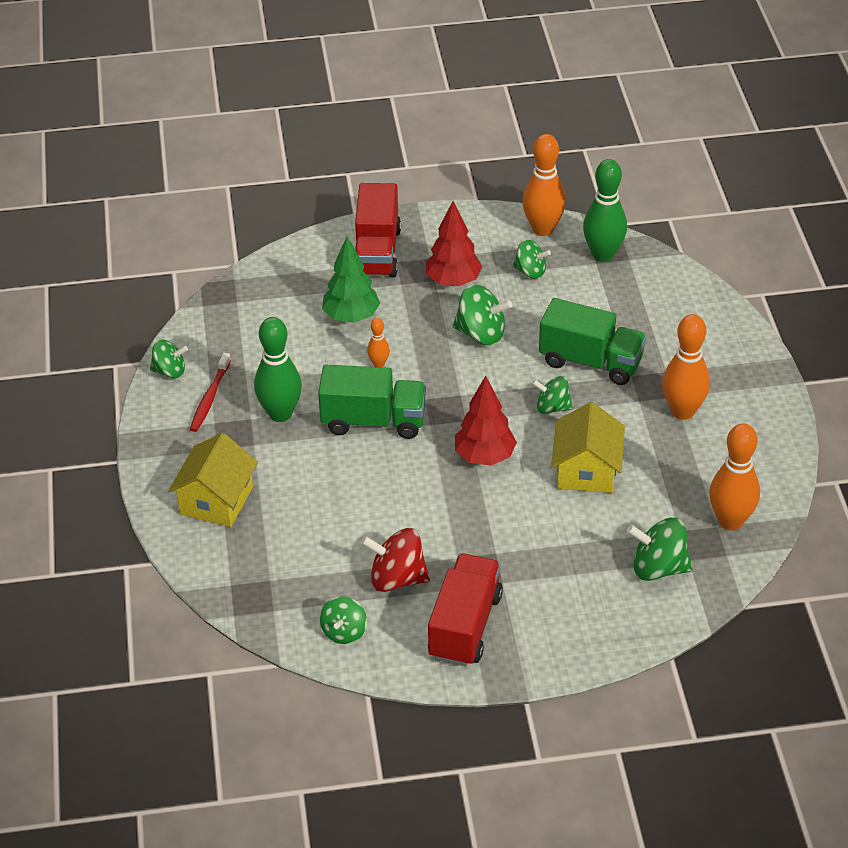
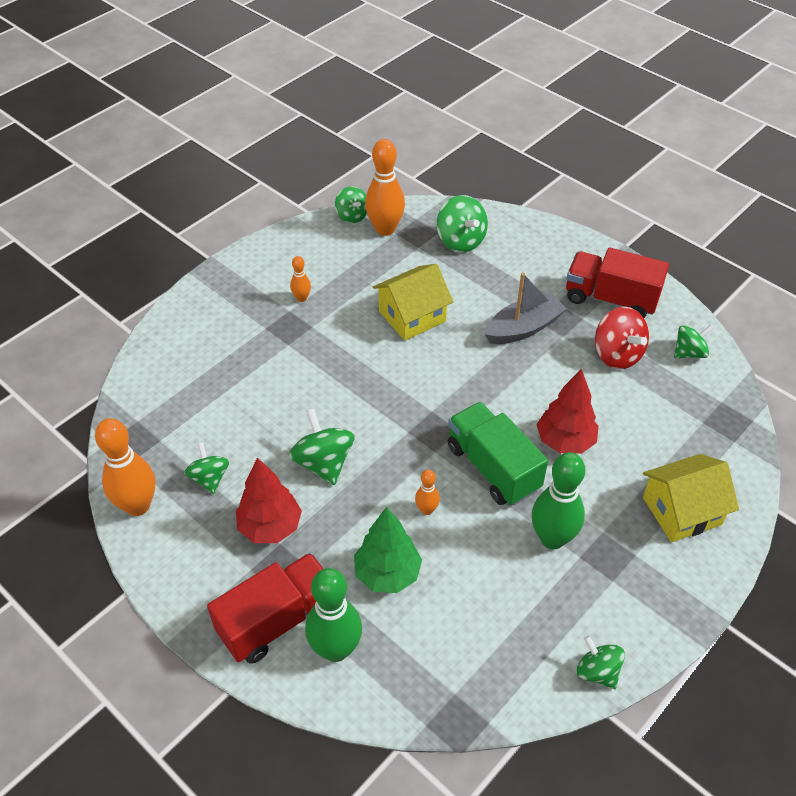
camera: 130 degrees left, 5 degrees up
(209, 398) = (592, 608): red toothbrush -> none
(465, 626) = (611, 299): red truck -> red truck turned 45 degrees clockwise
(484, 457) = (458, 377): red tree -> red tree (565, 442)
(494, 536) = (523, 328): none -> grey boat
(552, 407) = (367, 369): green spinning top -> green spinning top (352, 216)
(591, 362) = (294, 375): green truck -> none
(603, 255) = (144, 441): green bowling pin -> green bowling pin (336, 649)
(683, 411) = (301, 298): orange bowling pin -> orange bowling pin, size x0.49

